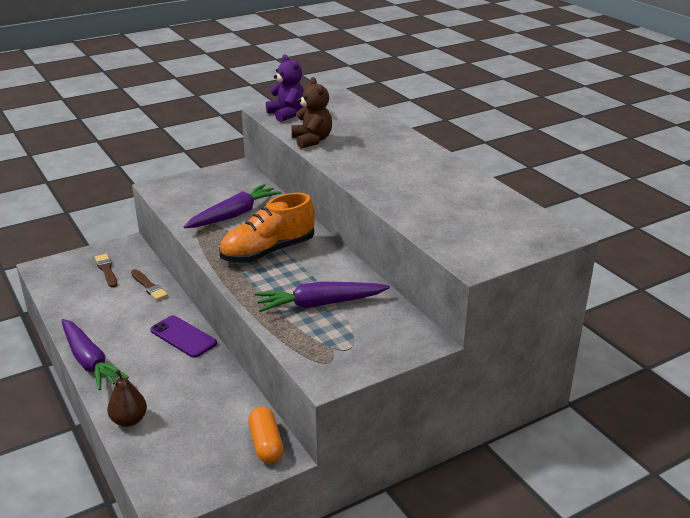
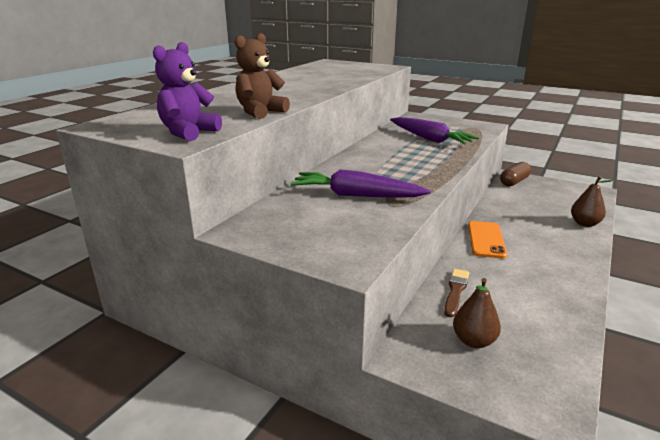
camera: 120 degrees left, 5 degrees down
(89, 361) = (583, 267): purple carrot -> none
(106, 270) = (473, 341): brown brush -> brown pear
(183, 337) = (486, 240): purple phone -> orange phone
(266, 444) = (514, 182): orange capsule -> brown capsule
(268, 252) = (396, 166): orange shoe -> none

